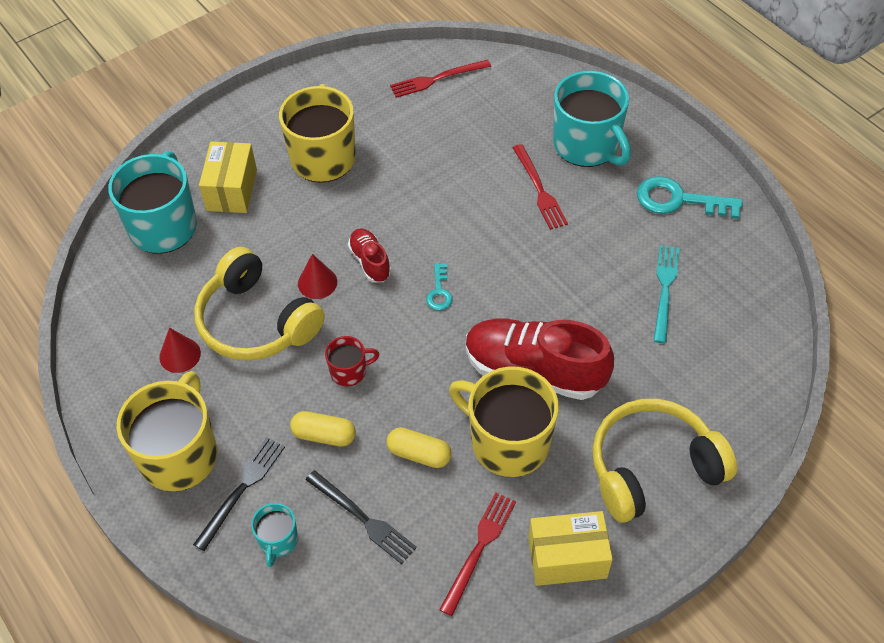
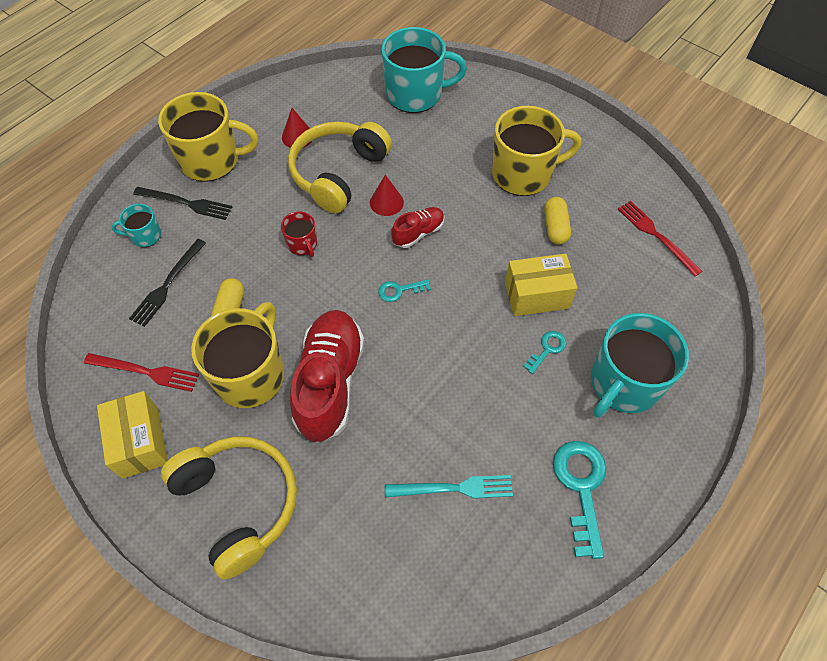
camera: 75 degrees right, 5 degrees up
(232, 190) = (465, 124): yellow box -> yellow box (536, 295)
(324, 435) = (239, 242): yellow capsule -> yellow capsule (555, 227)
(539, 189) = (547, 349): red fork -> turquoise key

